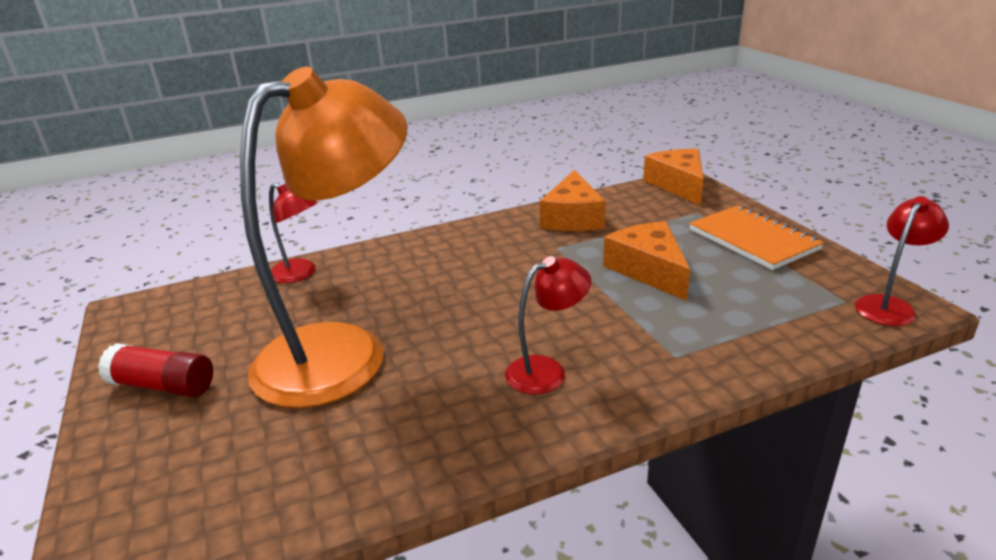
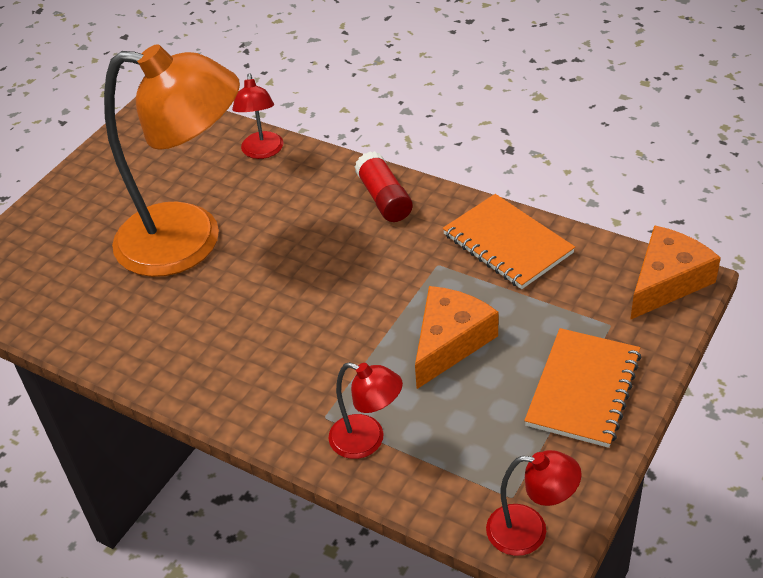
camera: 55 degrees right, 15 degrees up
(163, 386) = (95, 190): red glue stick -> red glue stick (384, 198)
(547, 370) = (248, 355): red lamp -> red lamp (367, 440)
(572, 217) = (507, 244): orange cheese -> orange notebook

